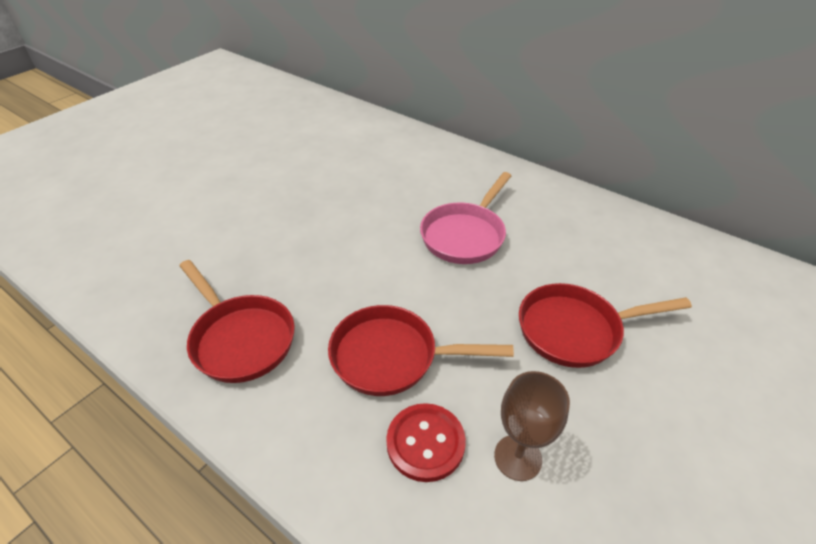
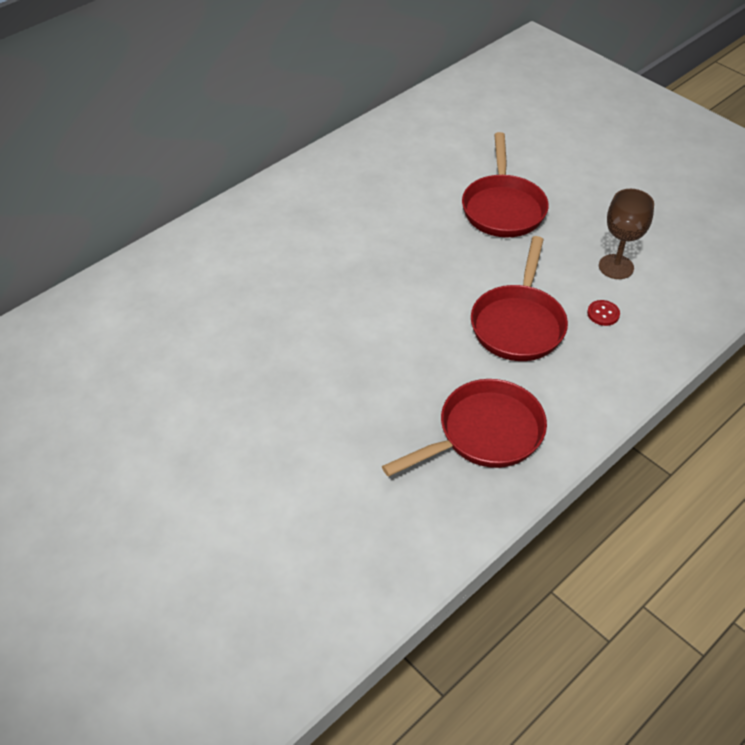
camera: 80 degrees left, 5 degrees up
(425, 443) = (603, 314): red button -> red button, size x0.52
(465, 235) = (367, 250): pink pan -> none

